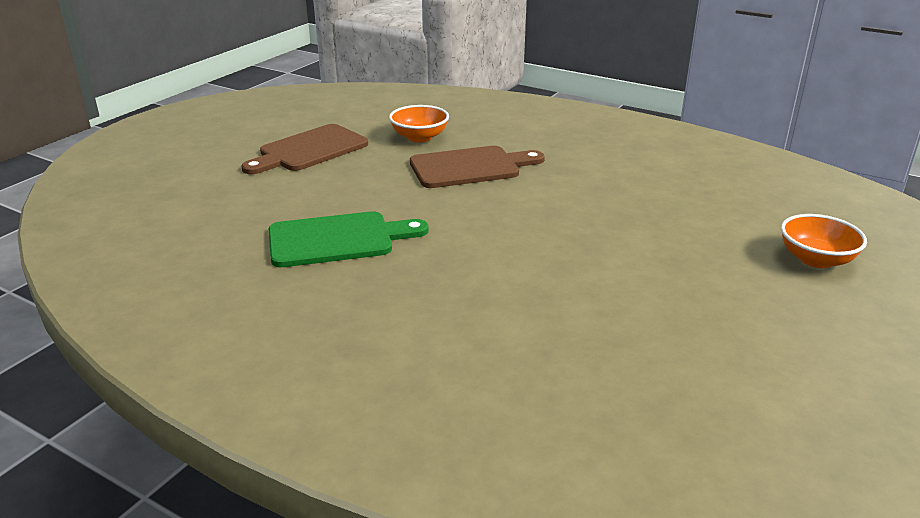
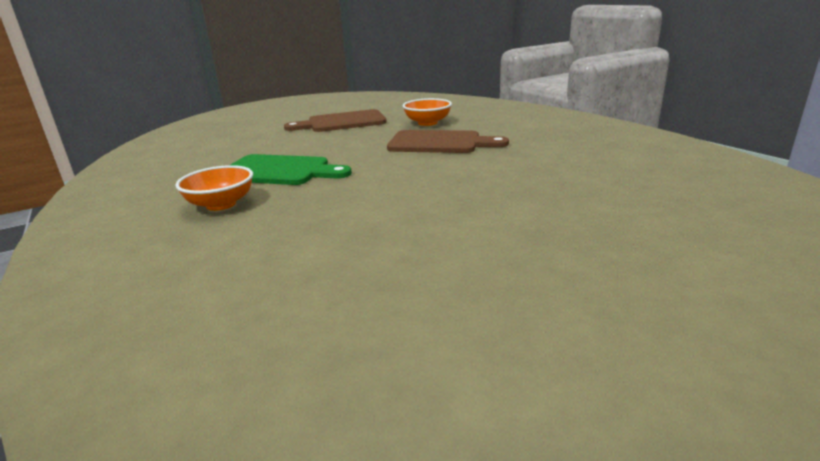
camera: 30 degrees right, 5 degrees down
(816, 260) = (717, 264): orange bowl -> orange bowl (221, 204)

